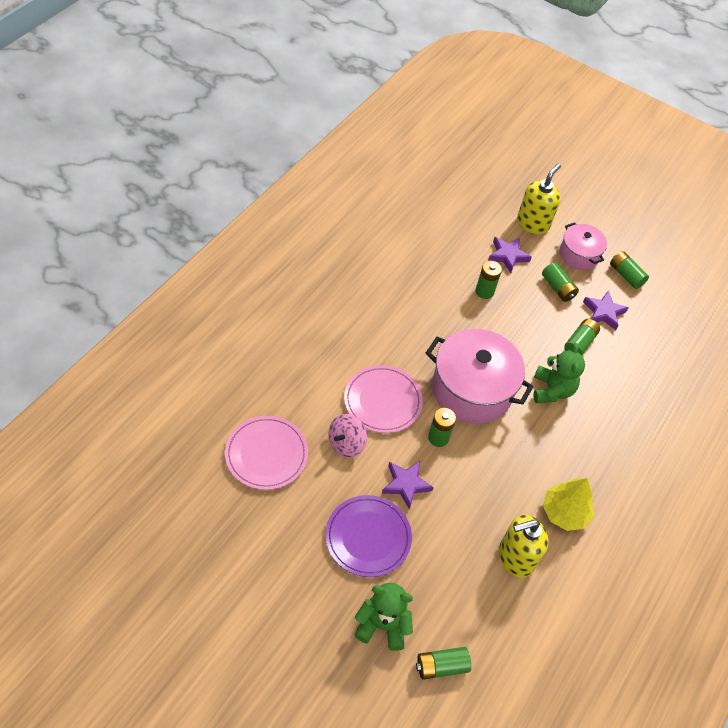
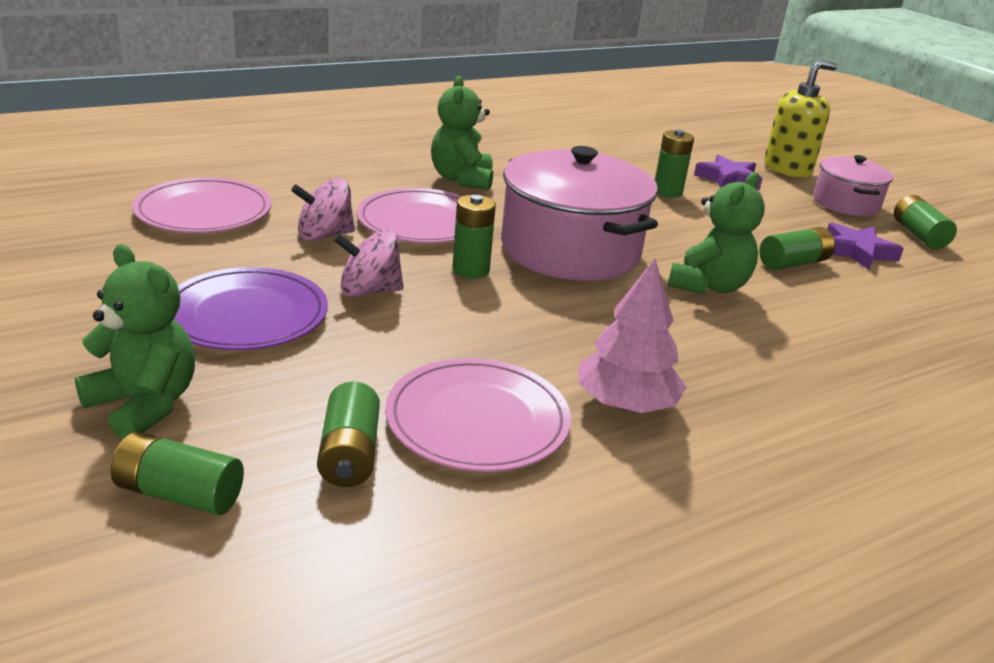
camera: 30 degrees right, 25 degrees down
(370, 338) = (462, 179): none -> green teddy bear
(406, 484) = (369, 291): purple star -> pink spinning top
(515, 557) = (477, 420): yellow soap dispenser -> pink plate
(558, 288) = (790, 216): green battery -> green battery (349, 453)
(564, 512) = (626, 404): yellow tree -> pink tree

